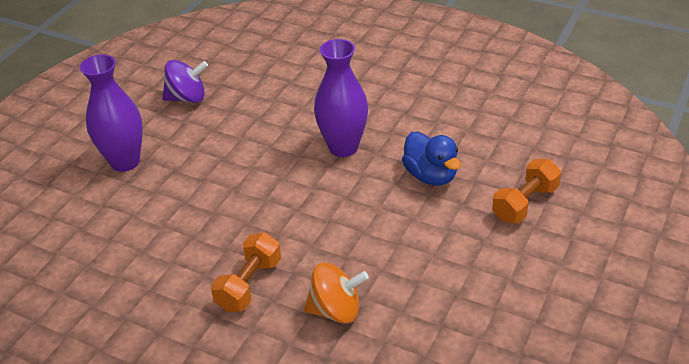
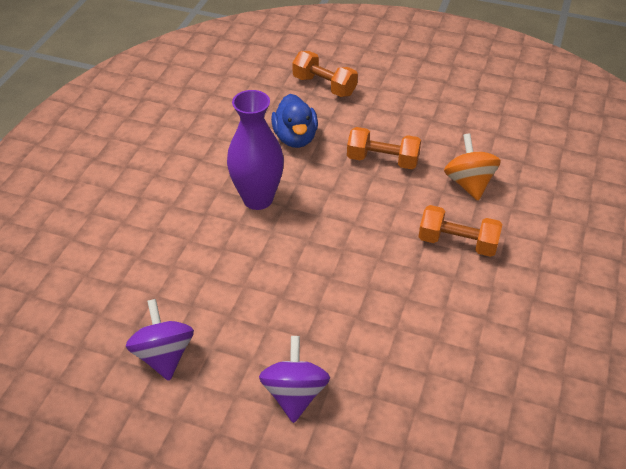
camera: 100 degrees left, 5 degrees up
(125, 162) = (294, 394): purple vase -> purple spinning top
(386, 240) = (382, 160): none -> orange dumbbell
(430, 176) = (295, 138): blue duck -> blue duck turned 120 degrees clockwise

